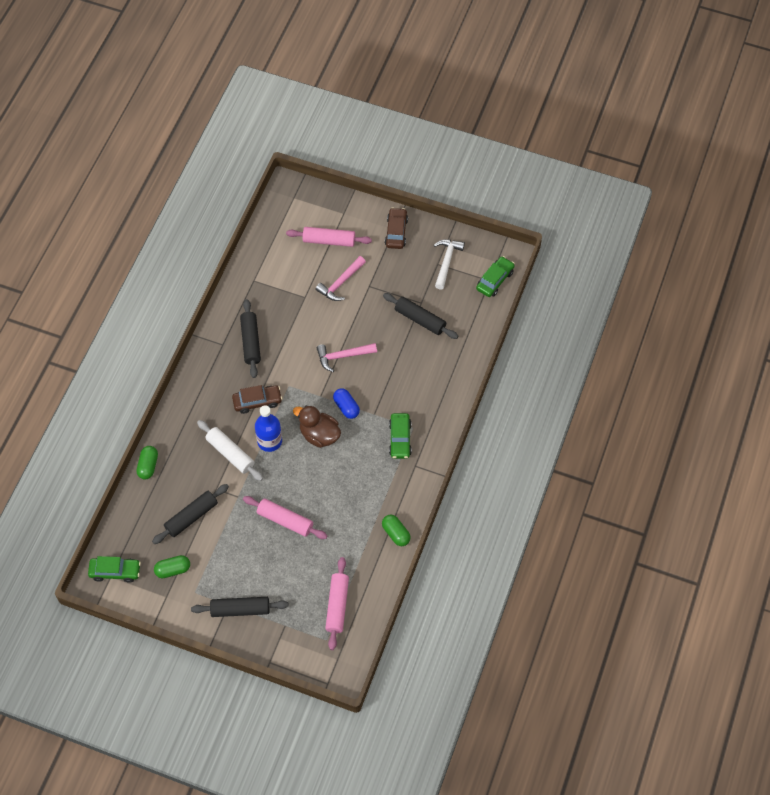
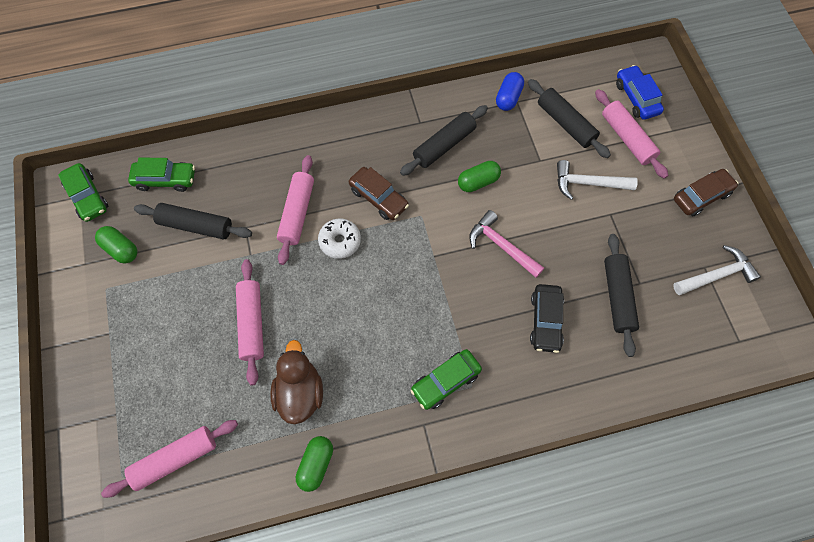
camera: 55 degrees right, 5 degrees up
(148, 466) = (230, 147): green capsule -> green capsule (478, 182)
(230, 453) = (297, 213): white rolling pin -> pink rolling pin
(240, 609) = (109, 350): black rolling pin -> black rolling pin (565, 124)
(269, 441) = (340, 241): blue bottle -> white donut
(306, 215) = (636, 98): none -> blue car
(319, 435) = (385, 287): brown duck -> brown duck (300, 392)
(340, 283) = (588, 183): pink hammer -> white hammer
(346, 407) = (441, 292): blue capsule -> blue capsule (508, 98)
(405, 365) = (545, 321): none -> black car
(495, 280) = (745, 347): green car -> green car (165, 179)

